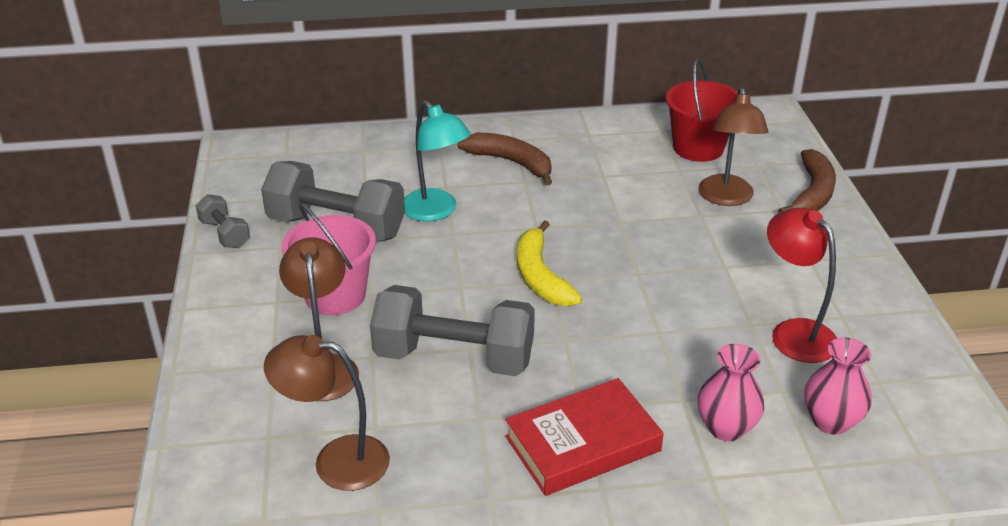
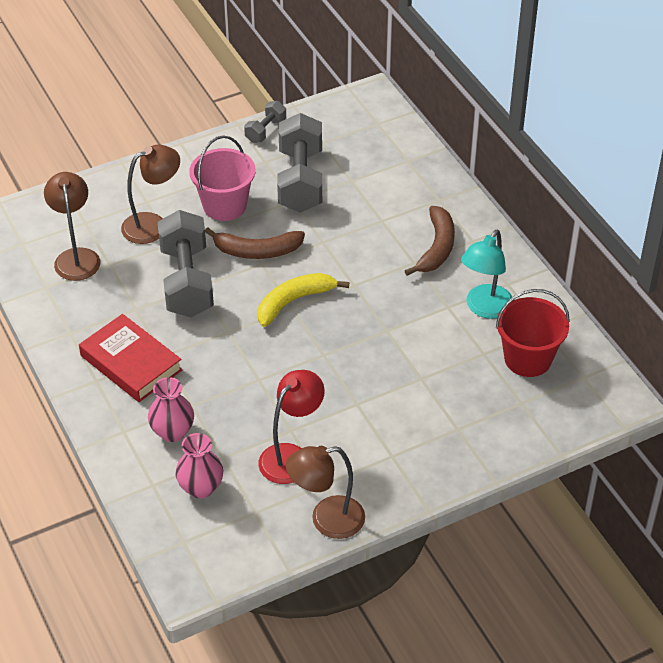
camera: 70 degrees right, 10 degrees up
(436, 211) = (346, 225): turquoise lamp -> turquoise lamp (484, 308)
(726, 198) = (456, 390): brown lamp -> brown lamp (326, 520)
(812, 193) = (495, 447): brown banana -> brown banana (257, 251)

